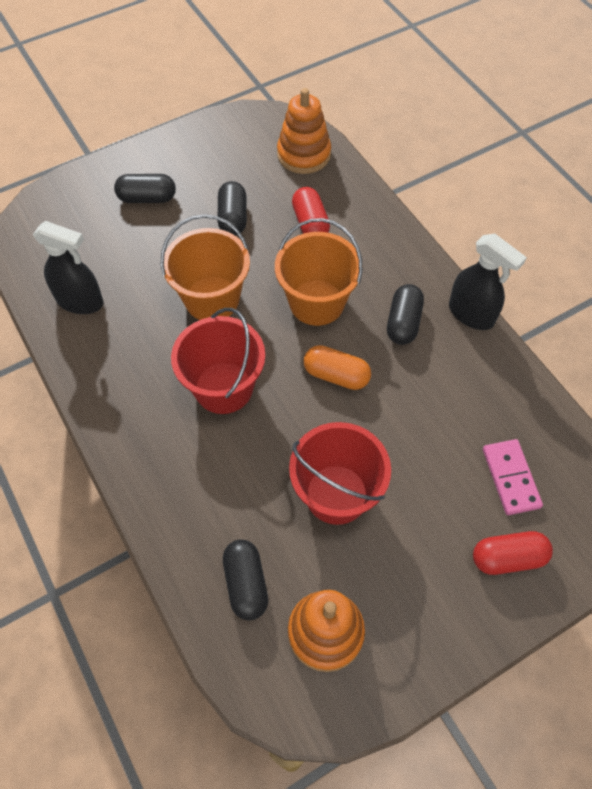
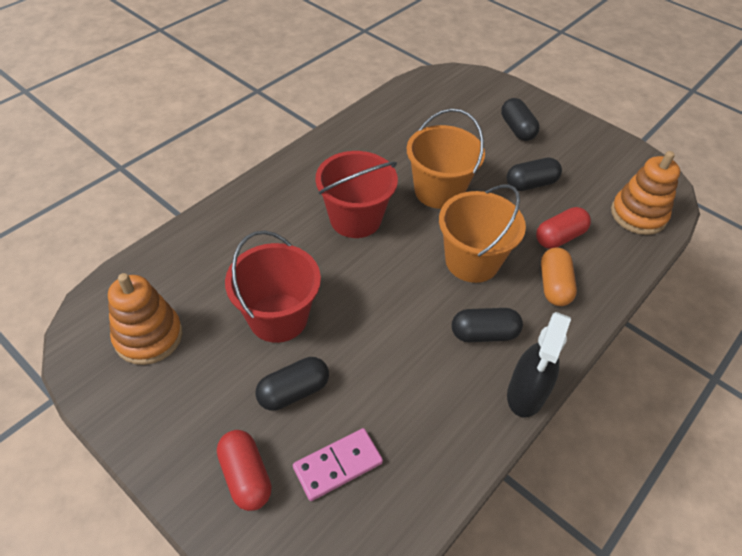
camera: 70 degrees right, 10 degrees down
(80, 301) = (398, 120): black spray bottle -> none
(246, 584) = (183, 274): black capsule -> black capsule (293, 391)
(336, 375) = (399, 292): orange capsule -> orange capsule (554, 285)

